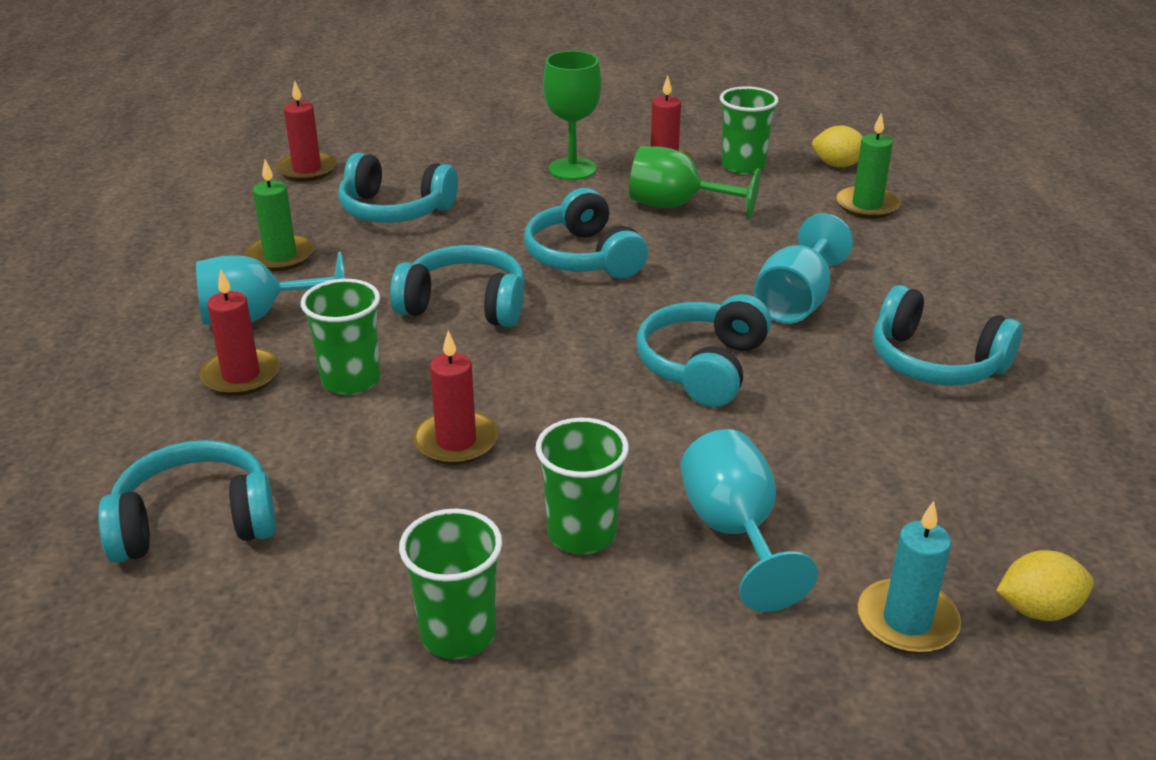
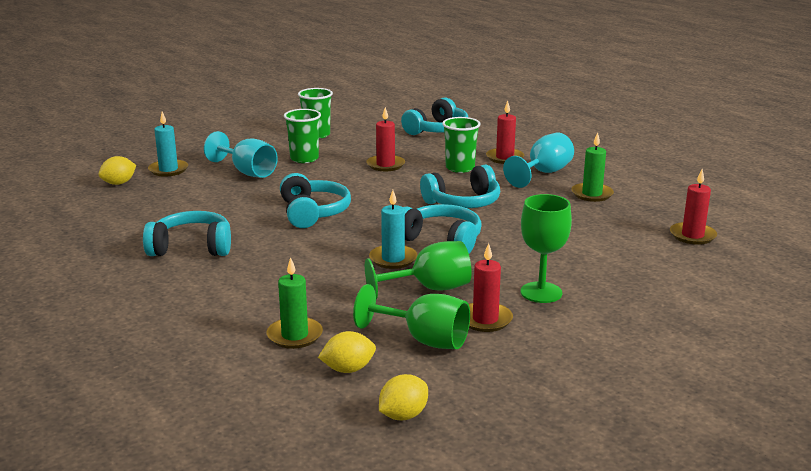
camera: 145 degrees right, 10 degrees down
(395, 210) = (590, 231): turquoise headphones -> none
(674, 252) = (393, 259): none -> turquoise candle
(743, 166) = (424, 340): green cup -> green goblet
(796, 302) = (291, 254): turquoise goblet -> none
(822, 126) = (403, 415): none -> yellow lemon

